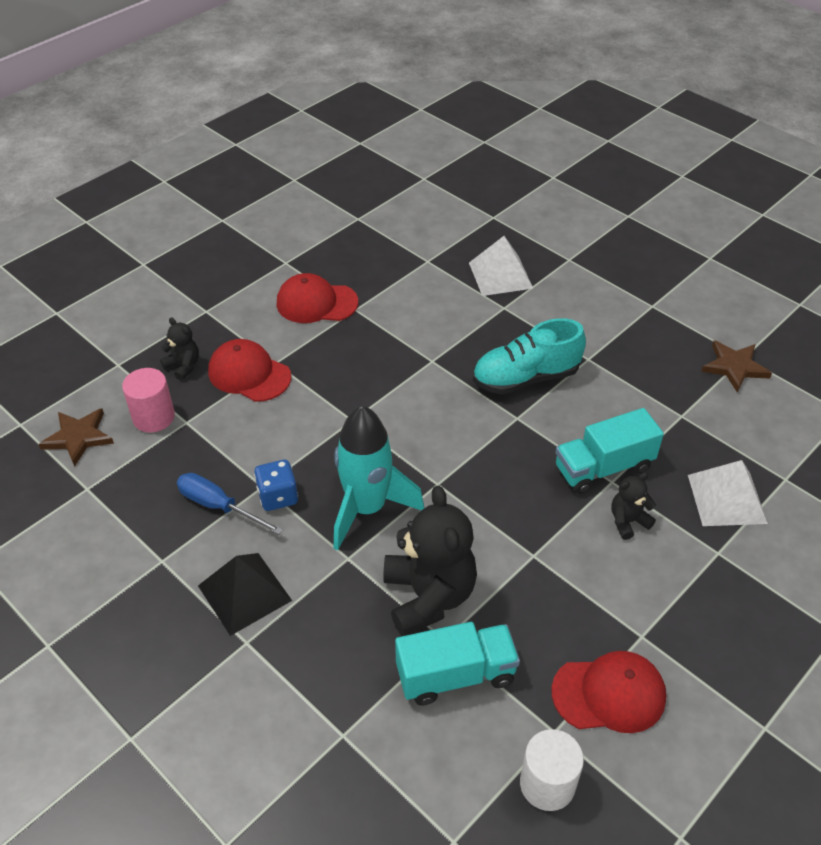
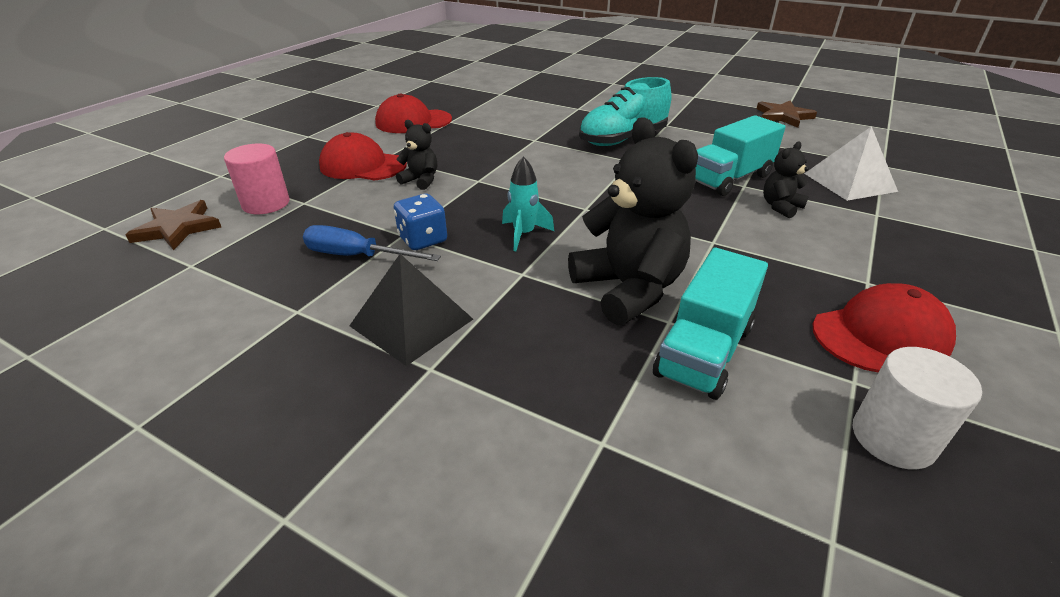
camera: 15 degrees left, 10 degrees down
(183, 366) = (292, 168): black teddy bear -> black teddy bear (421, 180)
(367, 508) = (524, 234): turquoise rocket -> turquoise rocket, size x0.50
(455, 675) = (704, 351): turquoise truck -> turquoise truck turned 150 degrees clockwise
(500, 275) = (564, 94): white pyramid -> none

